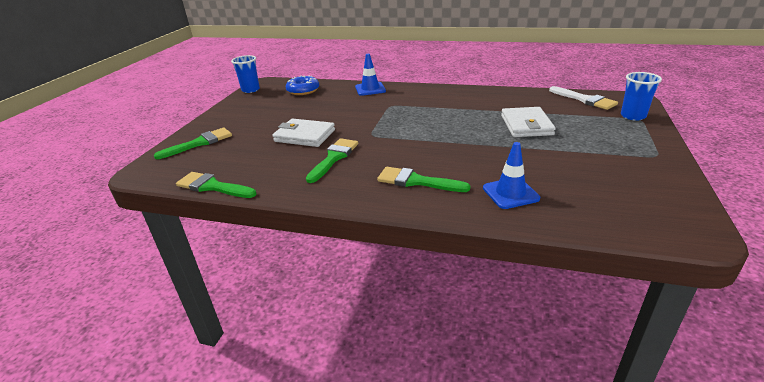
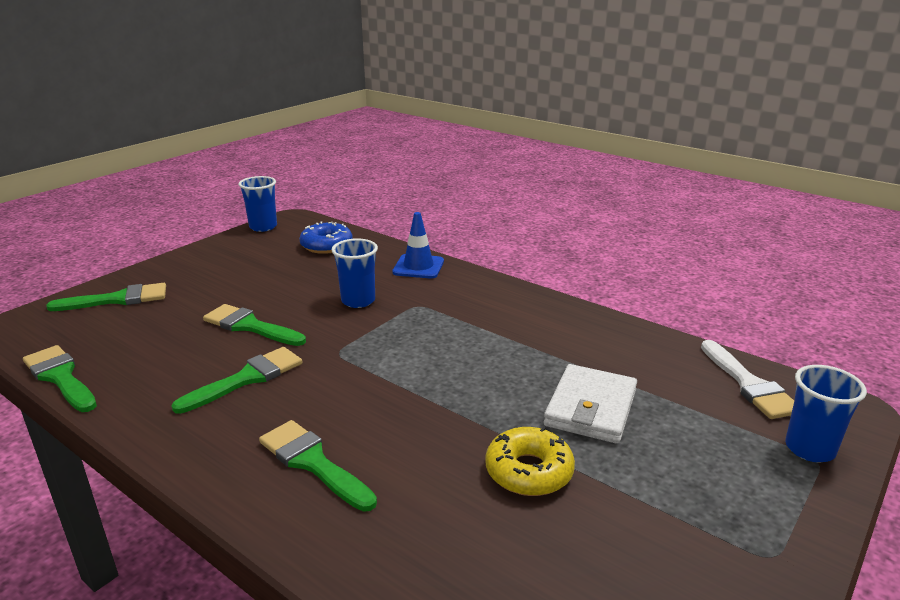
camera: 20 degrees right, 5 degrees down
(304, 136) = (250, 326): white wallet -> green brush
(354, 111) = (358, 301): none -> blue cup
(510, 193) = (428, 541): blue traffic cone -> none
(526, 155) = (529, 471): none -> yellow donut

